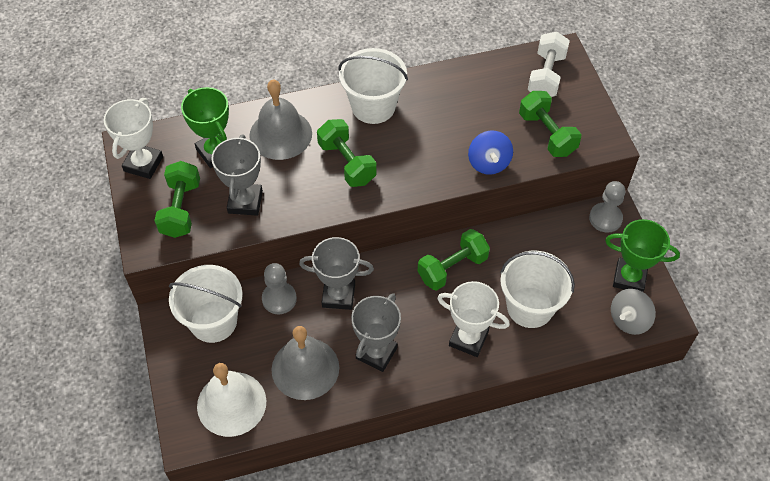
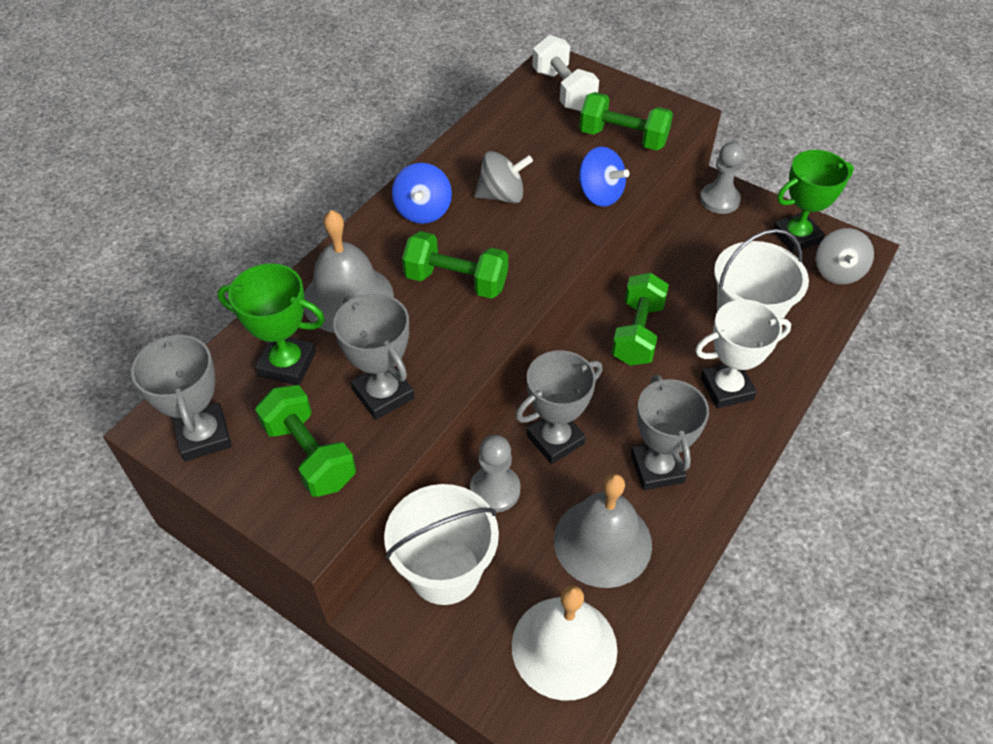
camera: 40 degrees left, 5 degrees down
(143, 164) = (203, 436): white trophy -> grey trophy
(373, 106) = (423, 211): white bucket -> blue spinning top
(429, 126) = (502, 196): none -> grey spinning top

